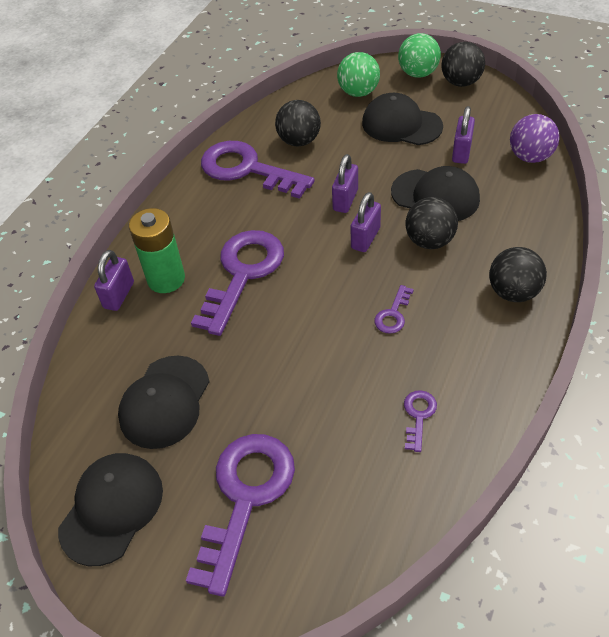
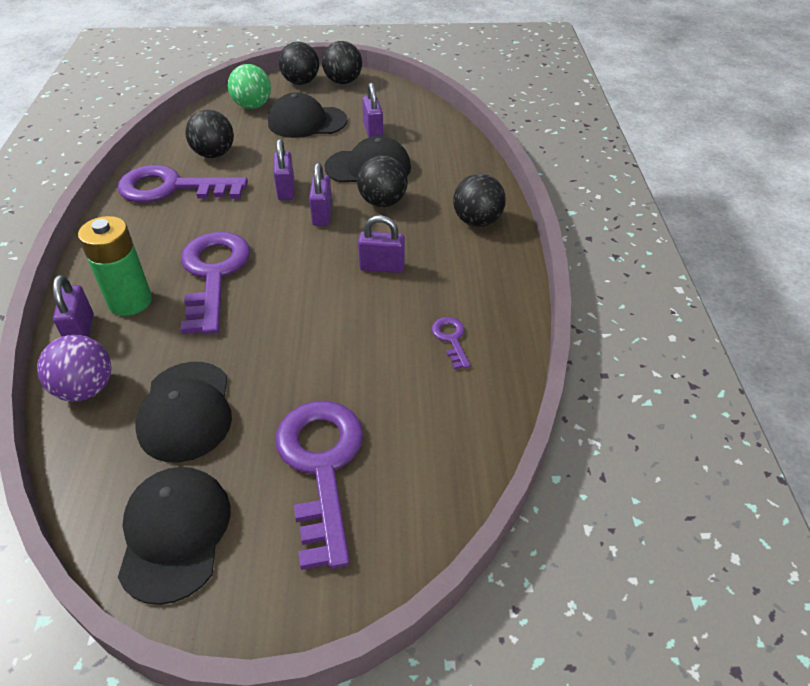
camera: 30 degrees left, 5 degrees down
(393, 314) = (382, 267): purple key -> purple padlock
(418, 73) = (301, 82): green ball -> black ball
(530, 157) = (433, 122): purple ball -> purple ball (86, 389)

